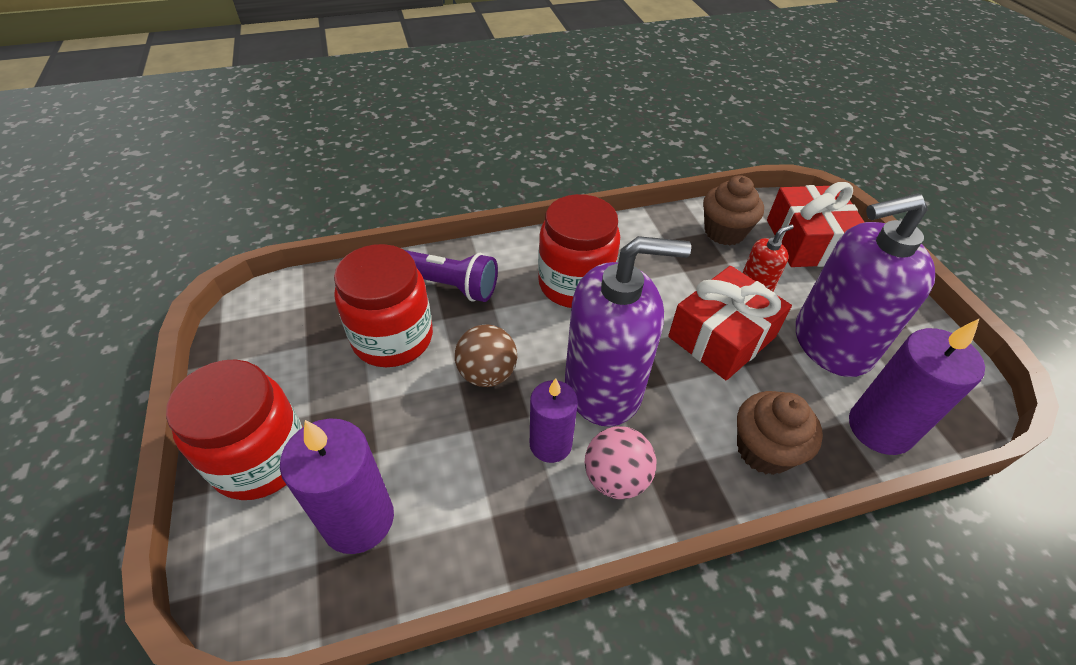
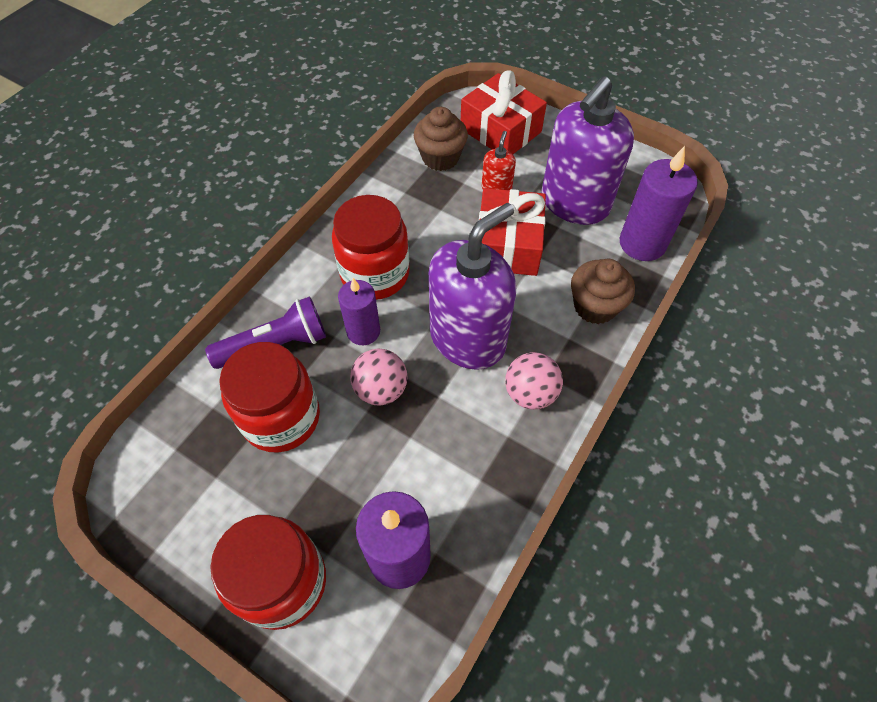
camera: 40 degrees left, 10 degrees up
(487, 374) = (381, 389): brown ball -> pink ball
(550, 444) = (471, 404): purple candle -> purple candle (363, 331)

